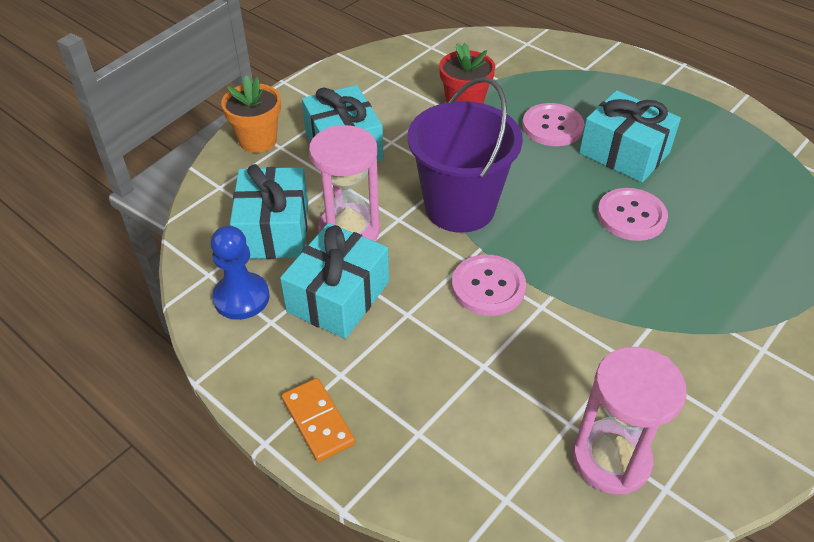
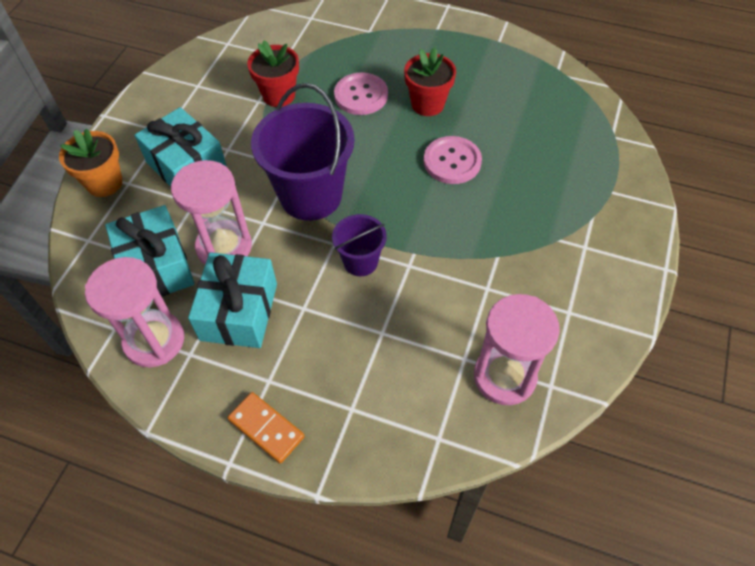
camera: 20 degrees left, 10 degrees up
(241, 297) = (154, 340): blue pawn -> pink hourglass
(488, 287) = (360, 262): pink button -> purple bucket
(624, 153) = (427, 104): turquoise gift -> red flower pot

